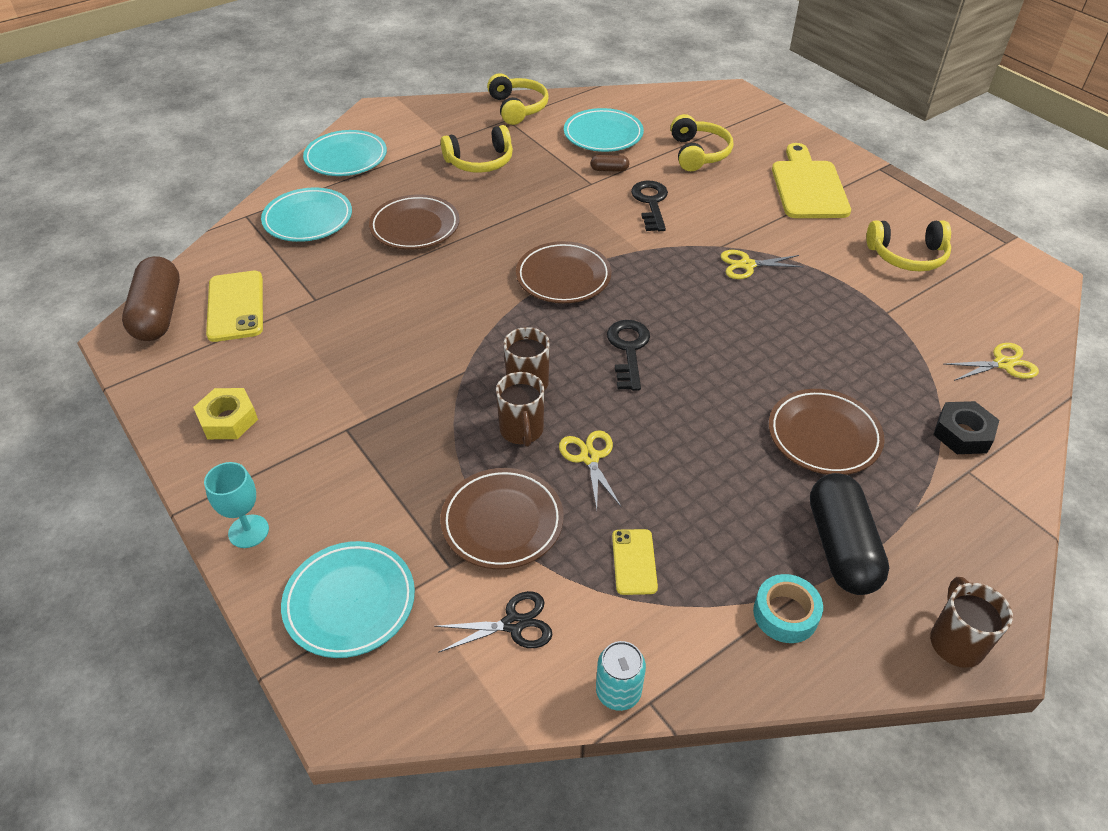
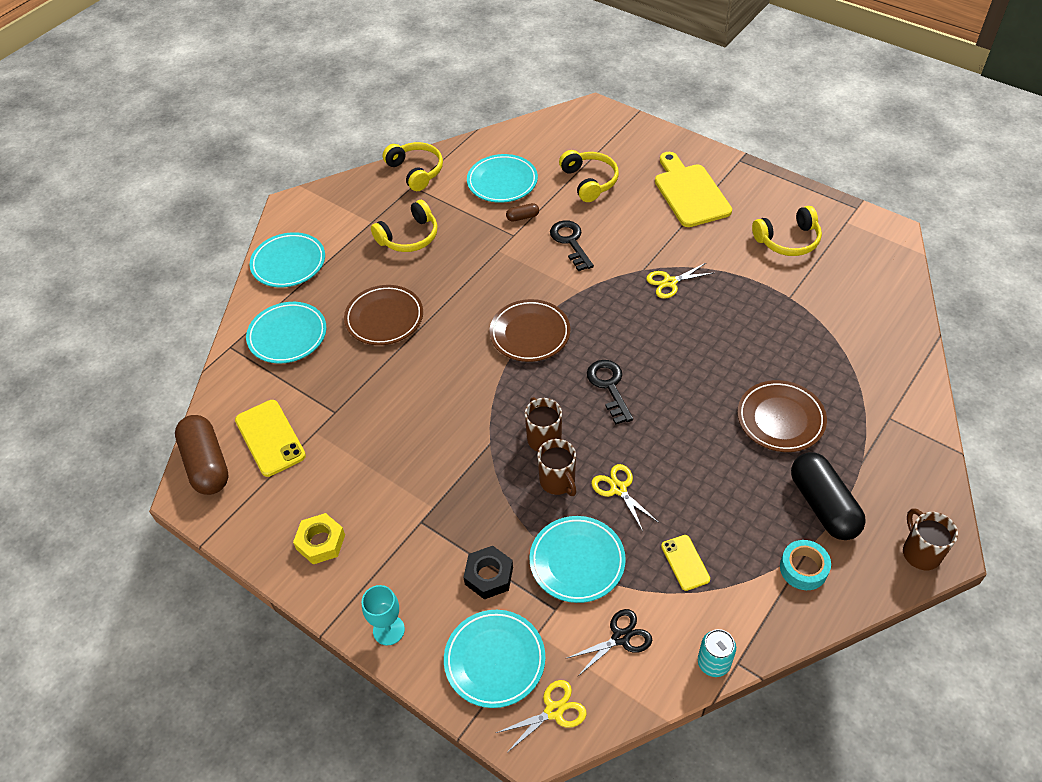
camera: 15 degrees left, 5 degrees up
(502, 522) = (577, 561): brown plate -> turquoise plate
(962, 433) = (876, 388): black nut -> black nut (489, 576)
(1003, 364) = (886, 320): yellow scissors -> yellow scissors (554, 711)

